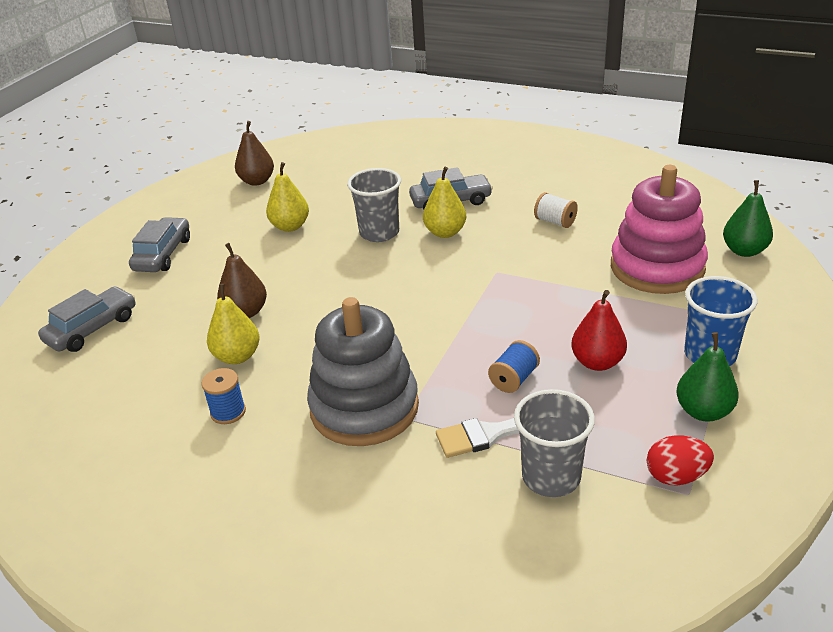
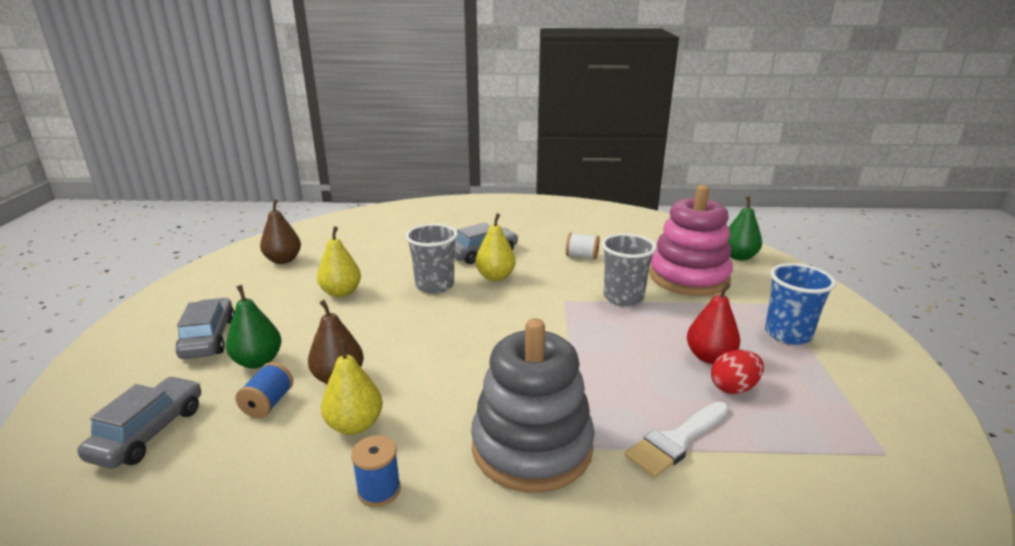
camera: 25 degrees left, 10 degrees down
(514, 379) = (653, 386): blue spool -> blue spool (268, 404)
(551, 477) = (763, 470): grey cup -> grey cup (623, 297)
(676, 476) = (861, 440): red egg -> red egg (733, 388)
(703, 411) = (827, 379): green pear -> green pear (258, 361)

